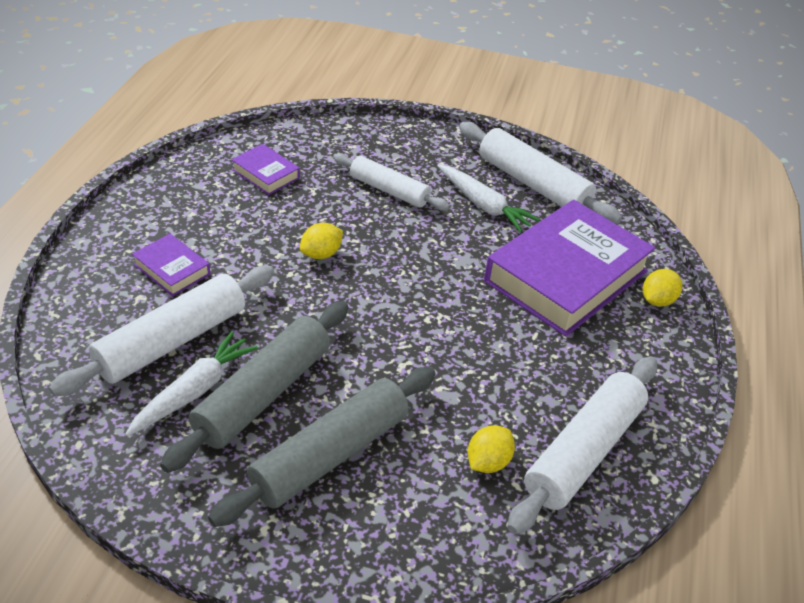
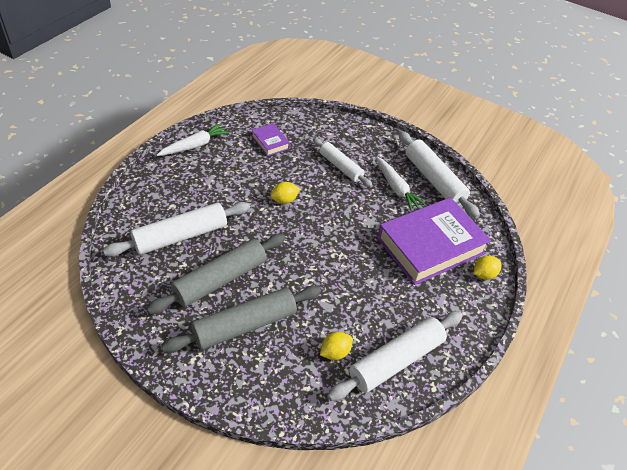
camera: 15 degrees right, 5 degrees up
(172, 269) = (195, 192): purple book -> none
(194, 391) = (182, 269): white carrot -> white carrot (195, 145)

